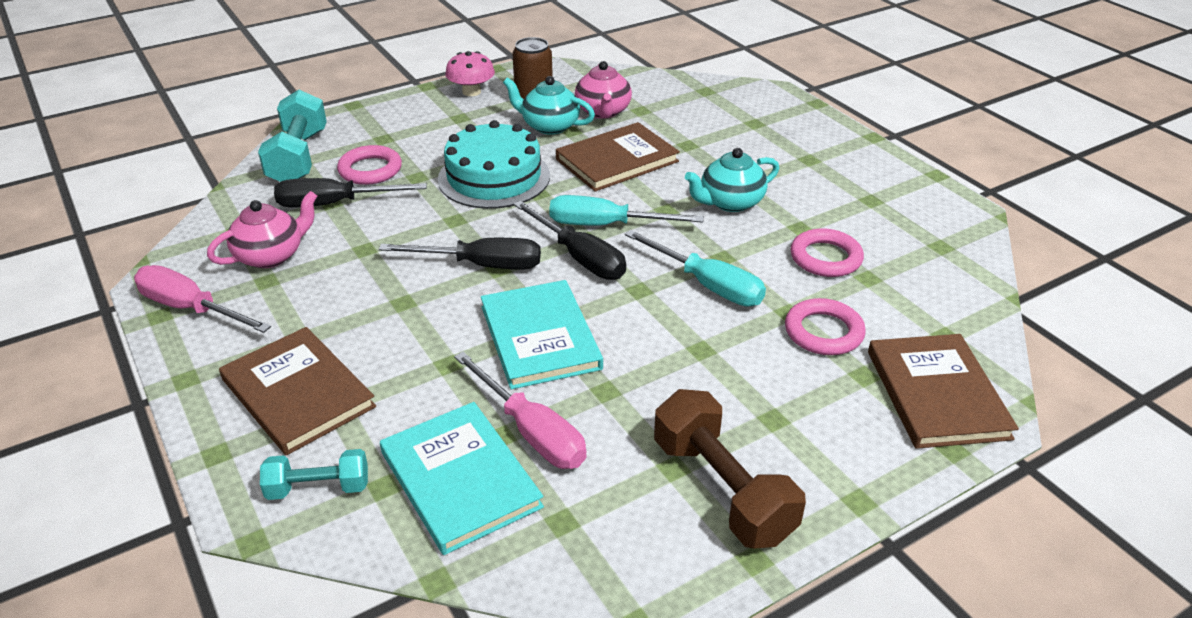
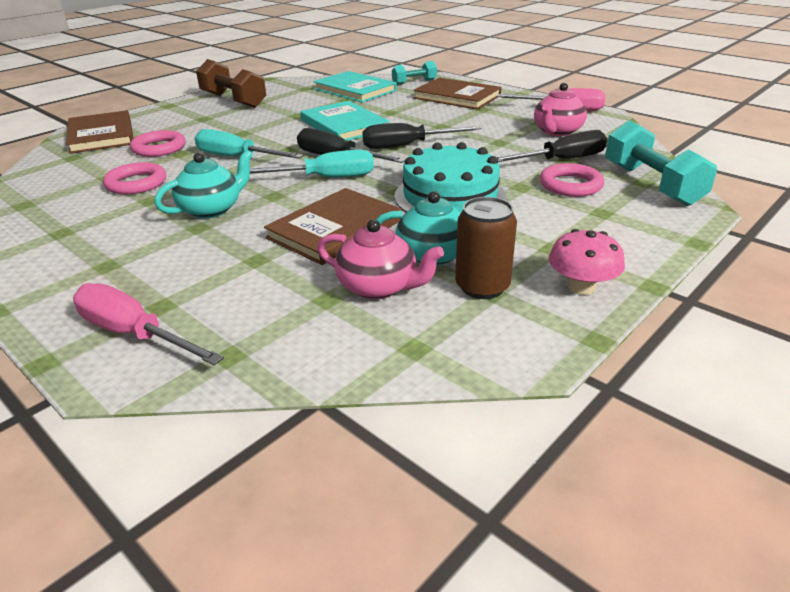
camera: 165 degrees right, 5 degrees down
(531, 432) = (330, 102): pink screwdriver -> pink screwdriver (134, 334)
(603, 111) = (378, 287): pink teapot -> pink teapot turned 135 degrees clockwise

